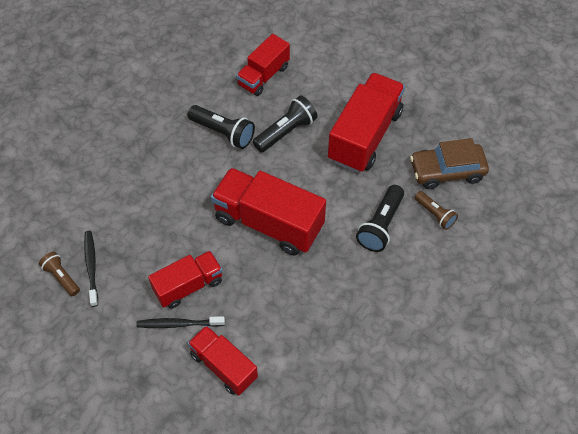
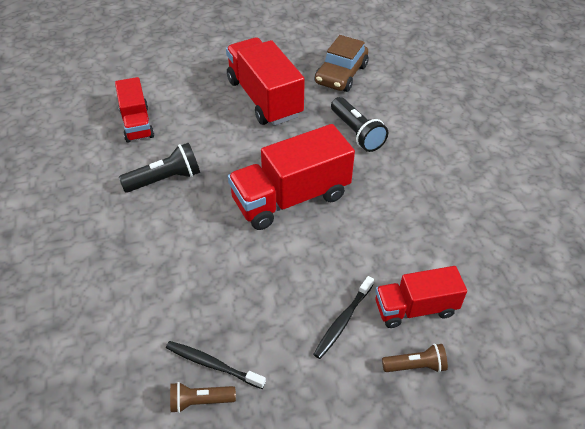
camera: 55 degrees left, 10 degrees down
(188, 286) = (307, 291): red truck -> none
(286, 132) = (210, 139): black flashlight -> none
(435, 214) = (373, 100): brown flashlight -> brown flashlight (415, 366)

